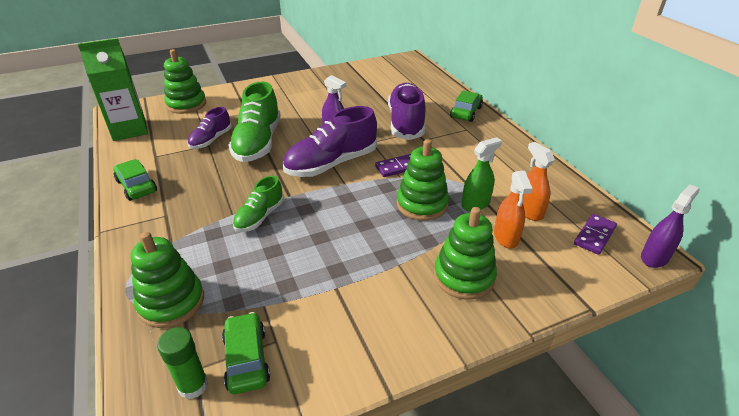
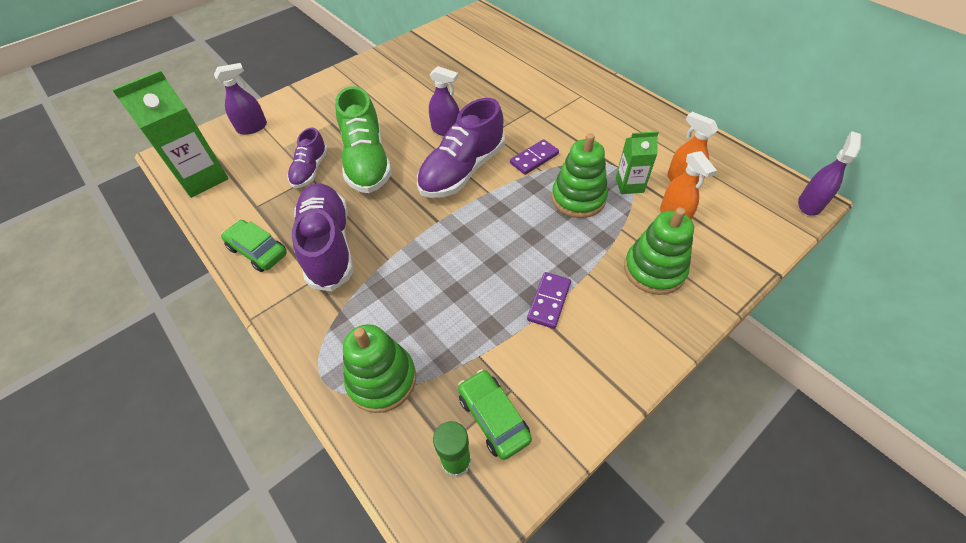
camera: 15 degrees left, 15 degrees up
(186, 104) = (252, 127): green stacking toy -> purple spray bottle
(260, 216) = (419, 254): green shoe -> none
(406, 123) = (516, 101): purple shoe -> purple shoe (329, 246)
(466, 112) = (571, 74): green car -> none
(475, 204) = (629, 185): green spray bottle -> green carton
(594, 236) = (751, 194): purple domino -> purple domino (549, 301)

